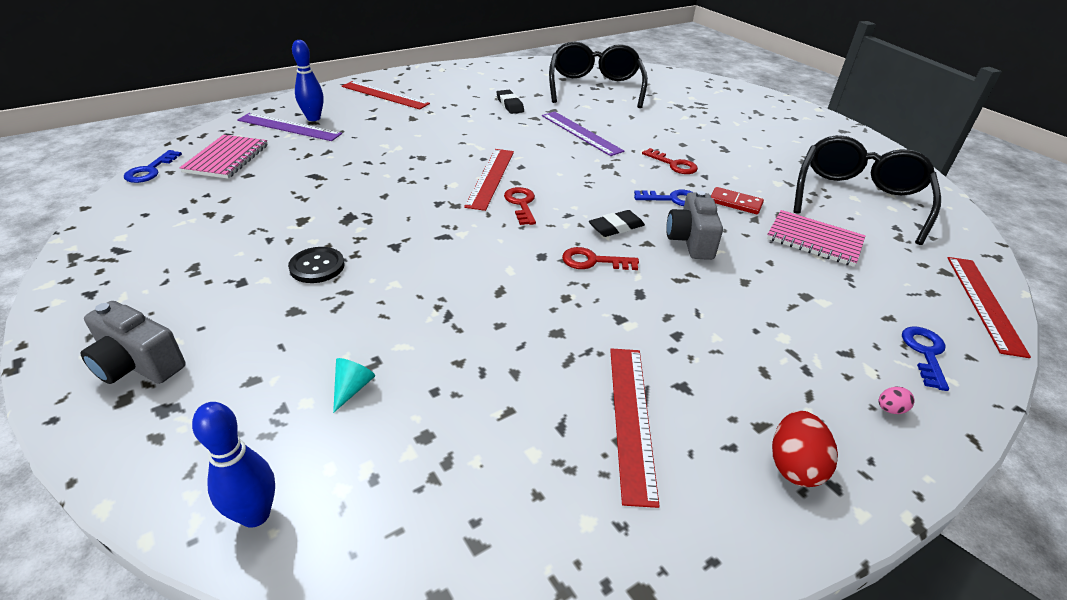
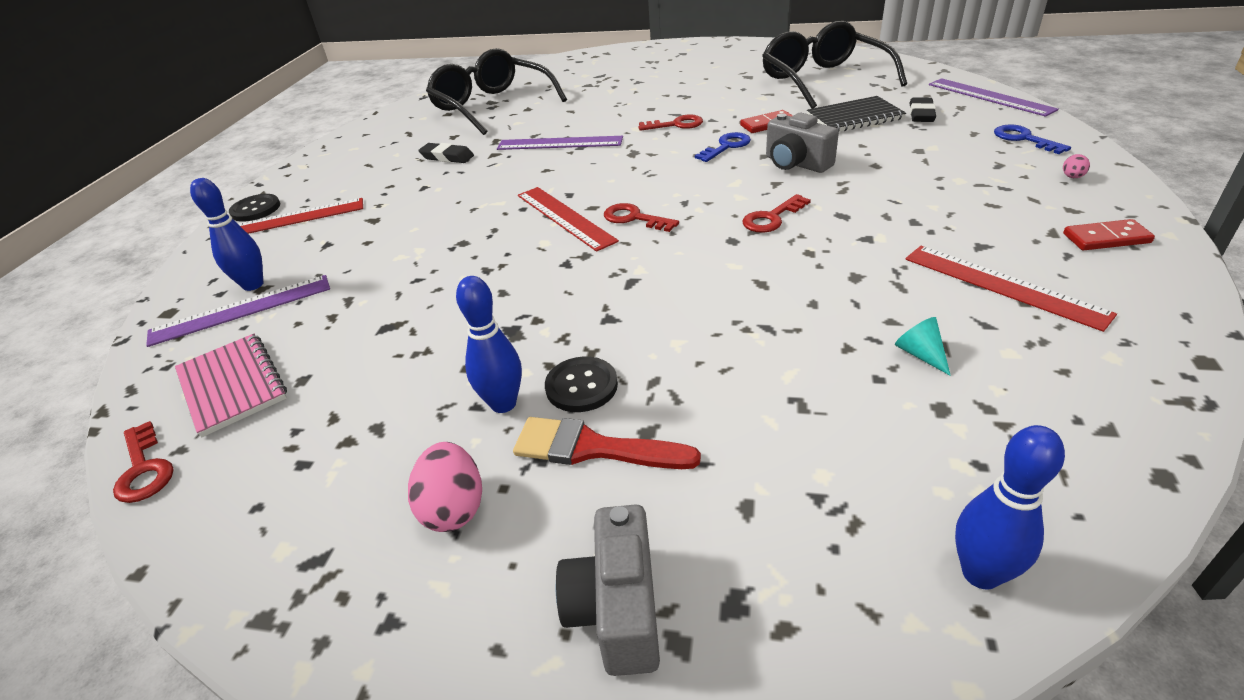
camera: 40 degrees left, 0 degrees up
(138, 364) = (617, 609): grey camera -> grey camera turned 105 degrees clockwise
(150, 170) = (144, 469): blue key -> red key
(181, 272) = (454, 508): none -> pink egg
(263, 297) = (593, 448): none -> red brush
(278, 247) = (503, 404): none -> blue bowling pin
(352, 388) = (828, 432): turquoise cone -> turquoise cone (920, 354)
(382, 81) = (255, 209): none -> black button
(616, 227) = (734, 187): black eraser -> black eraser (921, 114)
(794, 466) = (1106, 238): red egg -> red domino
(814, 240) = (854, 117): pink notebook -> black notebook
(984, 303) = (989, 97): red ruler -> purple ruler

